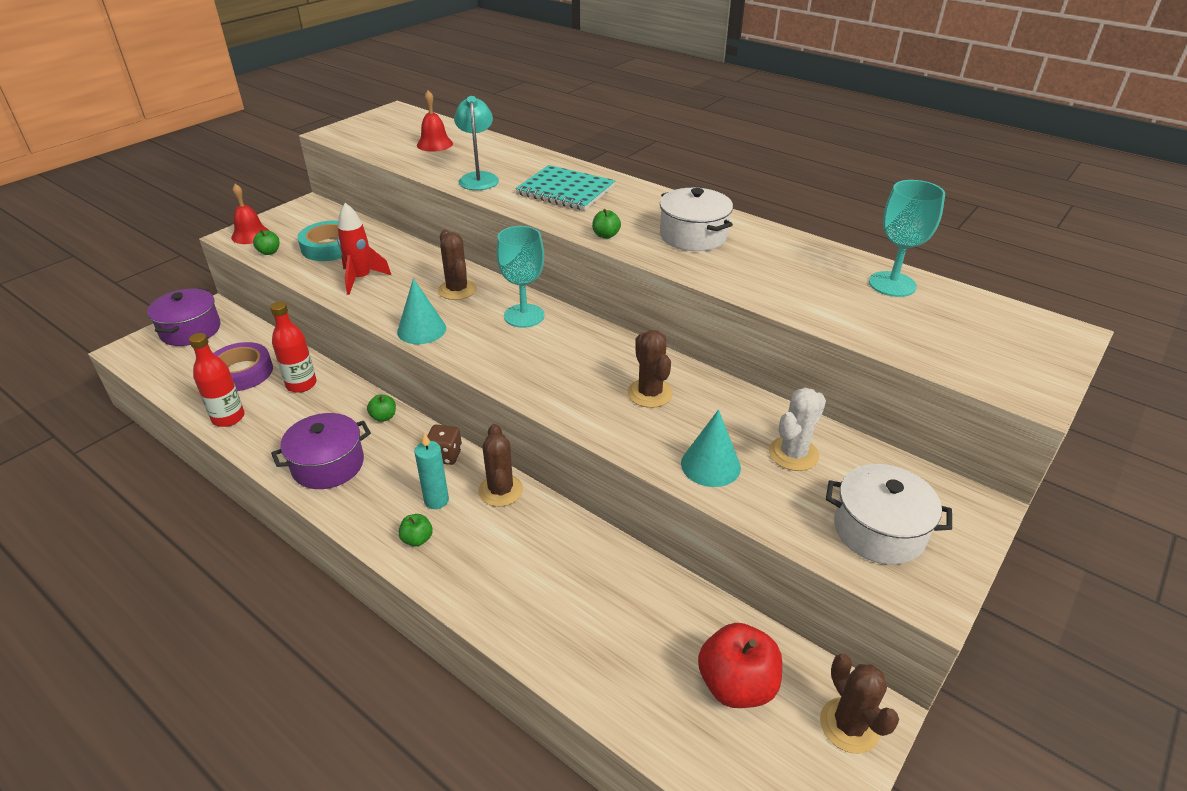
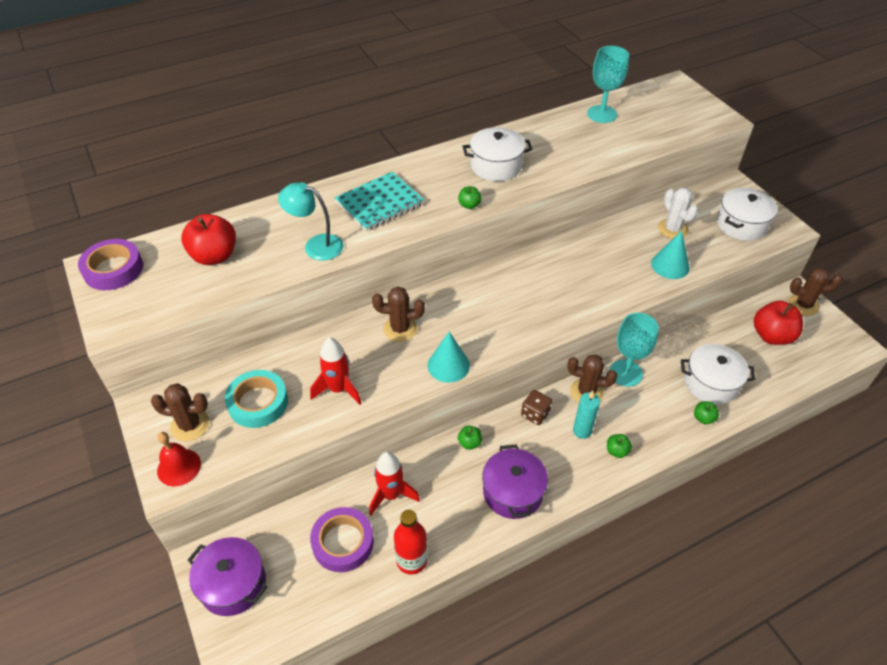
camera: 65 degrees left, 10 degrees up
(269, 252) = (232, 454): green apple -> green apple (703, 418)
(301, 384) = (391, 495): red bottle -> red rocket
(395, 117) = (113, 269): none -> purple tape
(434, 144) = (214, 256): red bell -> red apple
(524, 316) = (463, 300): turquoise goblet -> turquoise goblet (626, 373)
(584, 618) = (711, 383): none -> white pot
(650, 393) = (591, 266): brown cactus -> brown cactus (190, 425)

